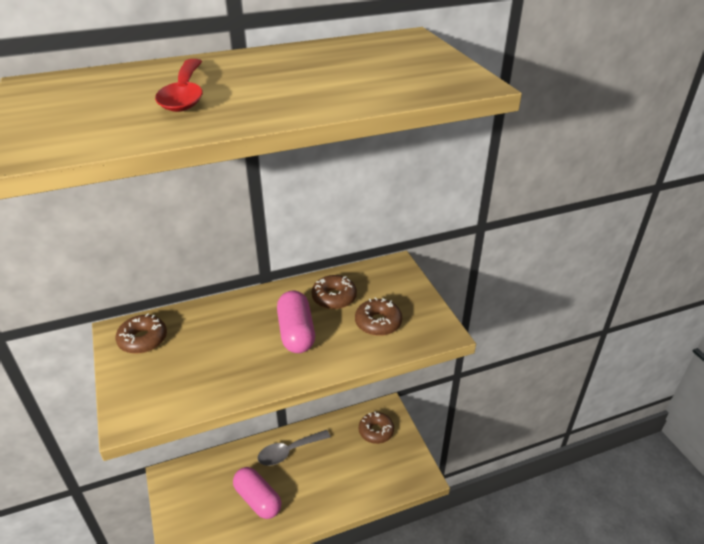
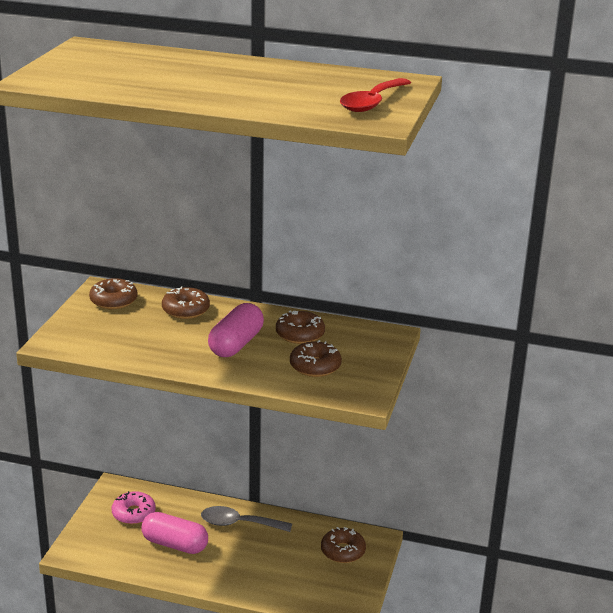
camera: 35 degrees right, 10 degrees down
(185, 95) = (163, 75): red spoon -> red spoon (372, 103)
(202, 491) = (133, 513): none -> pink donut
(218, 318) = (186, 310): none -> brown donut
(258, 499) = (175, 544): pink capsule -> pink capsule turned 60 degrees counterclockwise

